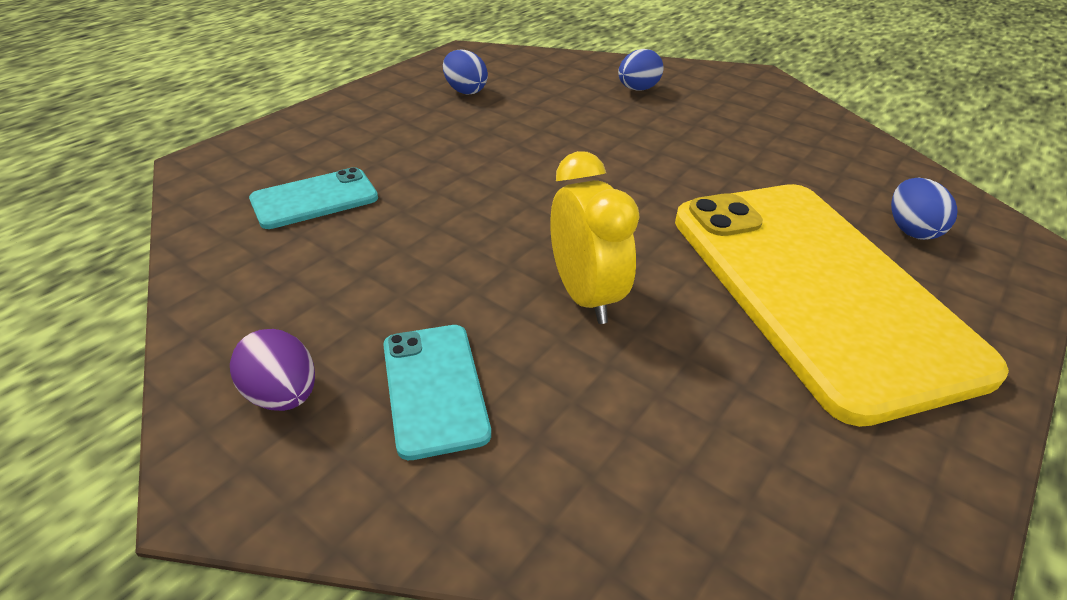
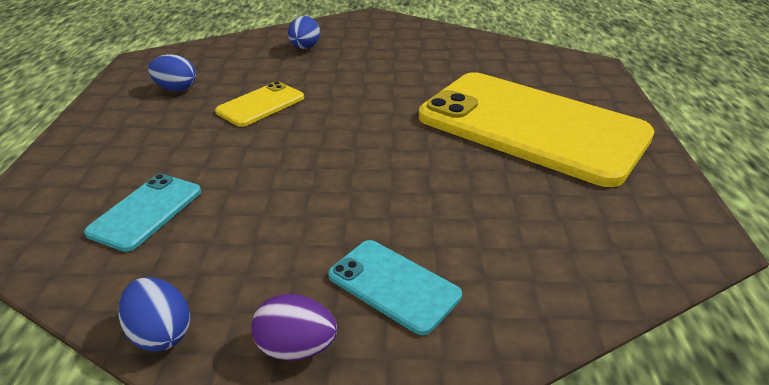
camera: 35 degrees left, 5 degrees down
(523, 135) = (261, 105): none -> yellow phone
(585, 296) = (419, 187): yellow clock -> none
(910, 230) = (541, 77): blue egg -> blue egg (160, 333)

